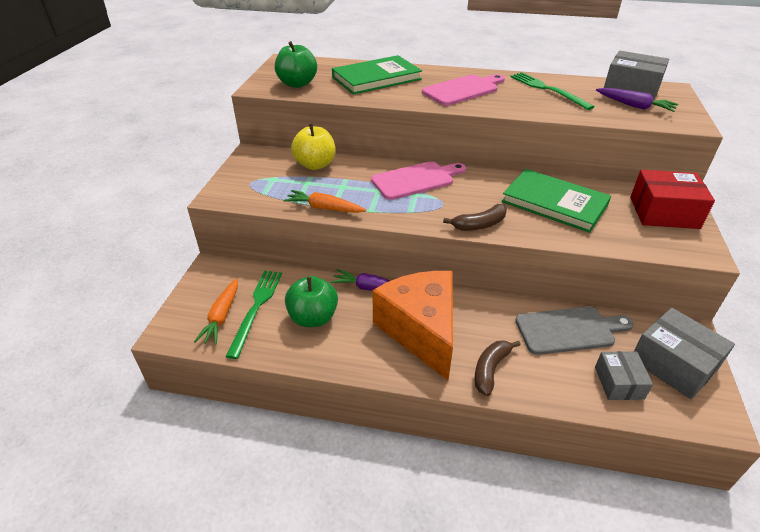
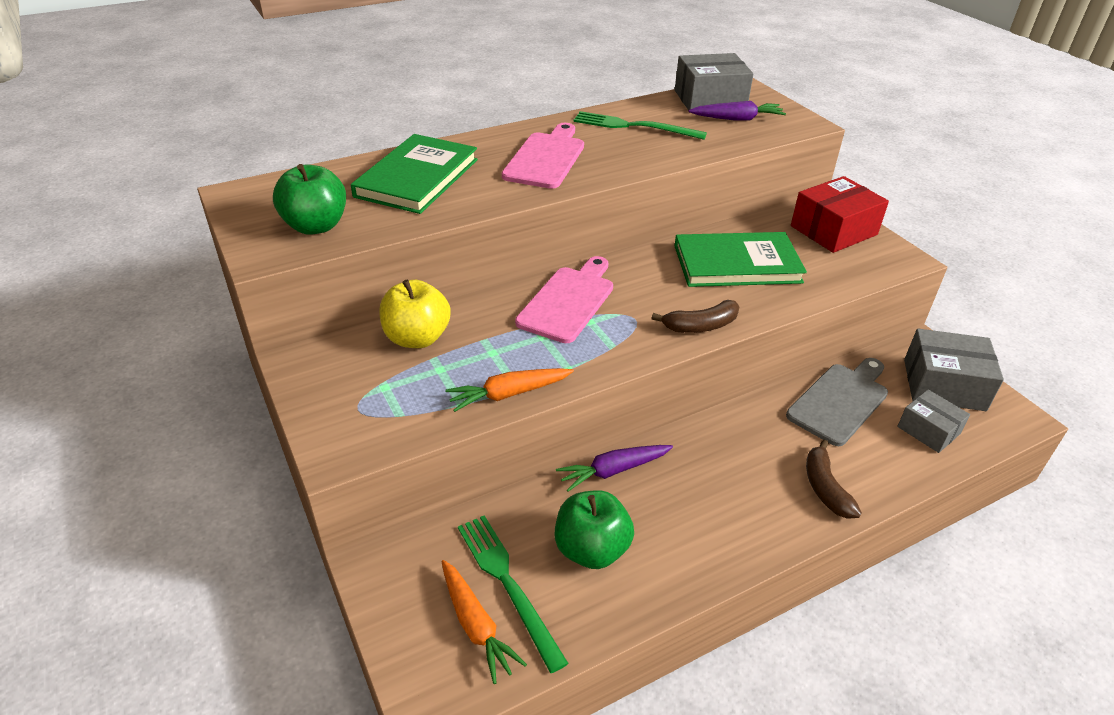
camera: 40 degrees left, 0 degrees up
(421, 331) = (720, 488): orange cheese -> none
(479, 225) = (700, 326): brown banana -> brown banana turned 45 degrees clockwise

